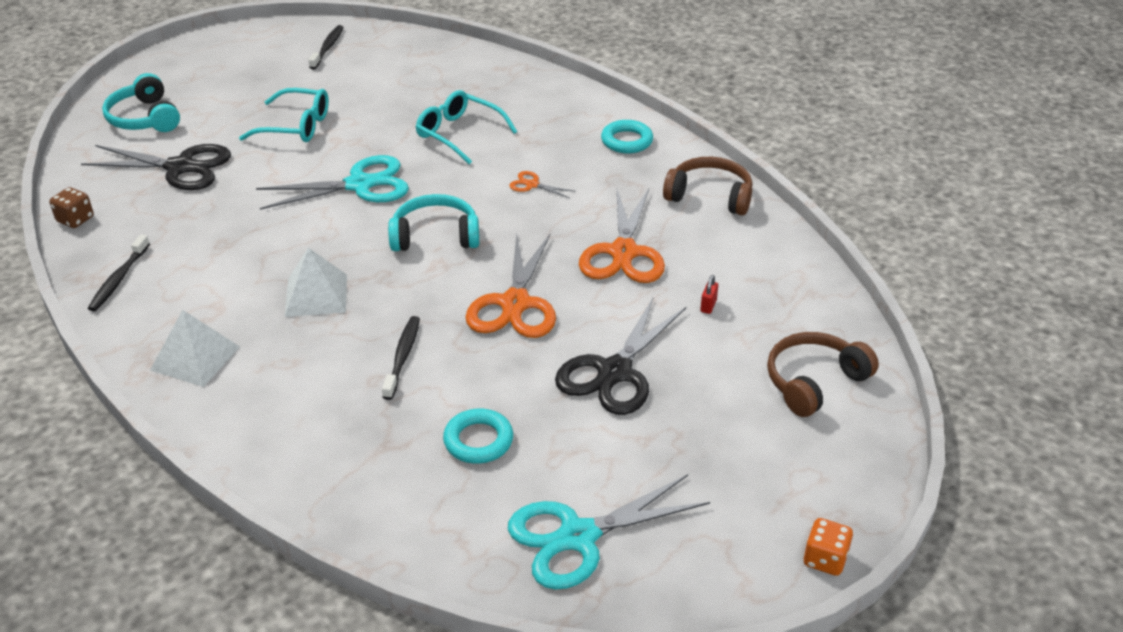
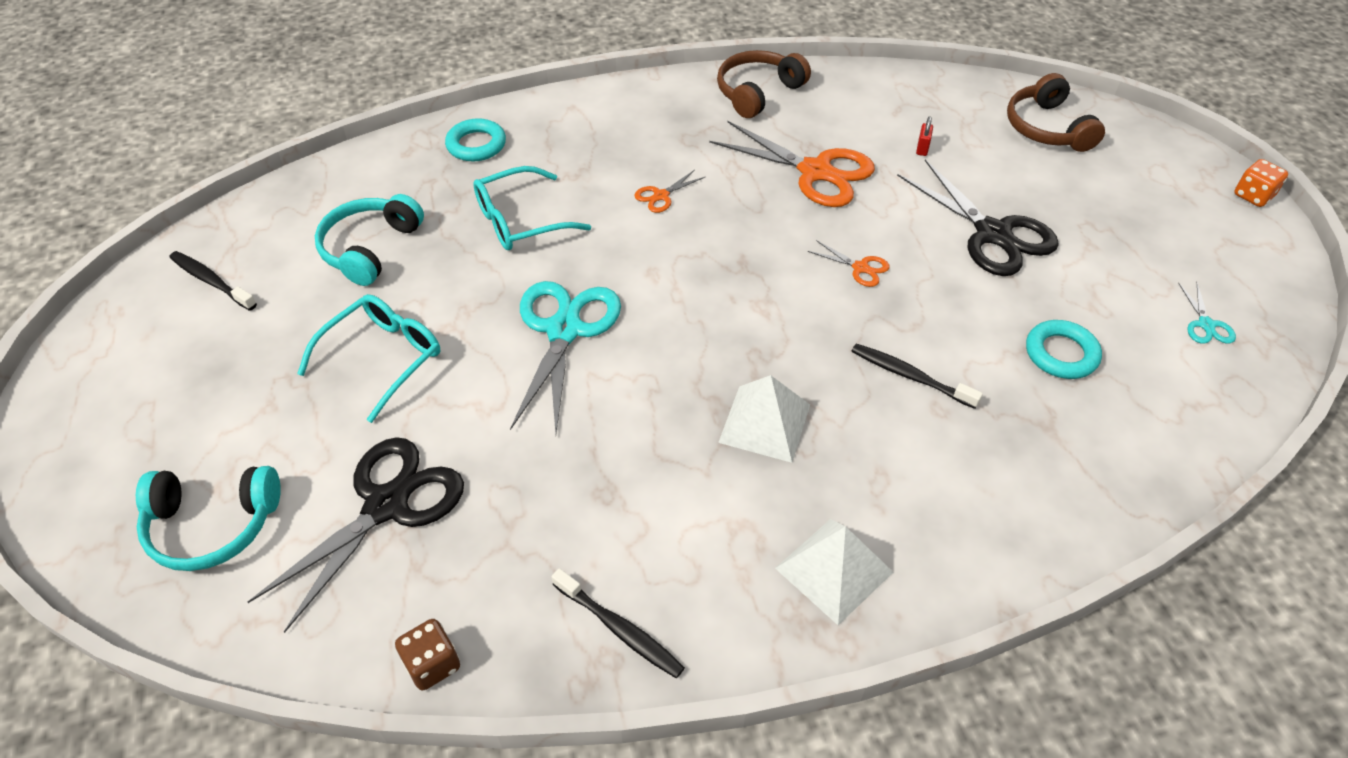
camera: 65 degrees left, 10 degrees up
(435, 236) = (709, 294): turquoise headphones -> turquoise headphones (370, 248)
(515, 304) = (860, 268): orange scissors -> orange scissors, size x0.45
(578, 537) = (1206, 325): turquoise scissors -> turquoise scissors, size x0.45
(627, 141) = (629, 110): turquoise ring -> turquoise ring (476, 145)
(708, 306) = (922, 148): red padlock -> red padlock turned 60 degrees clockwise

